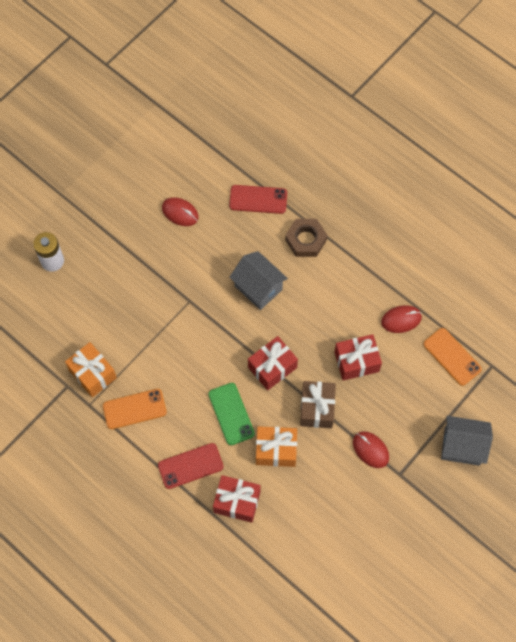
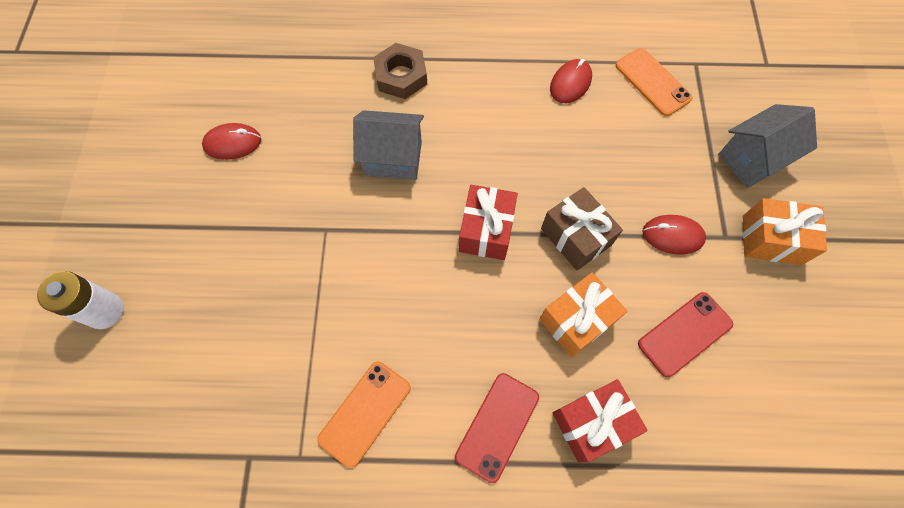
camera: 40 degrees left, 0 degrees up
(92, 374) = (272, 413): orange gift -> orange gift (771, 240)
(231, 414) = (488, 320): green phone -> none
(258, 199) = (313, 72): red phone -> red phone (685, 334)
(356, 362) = (568, 156): red gift -> none
(452, 356) = (652, 82): orange phone -> orange phone turned 45 degrees clockwise

